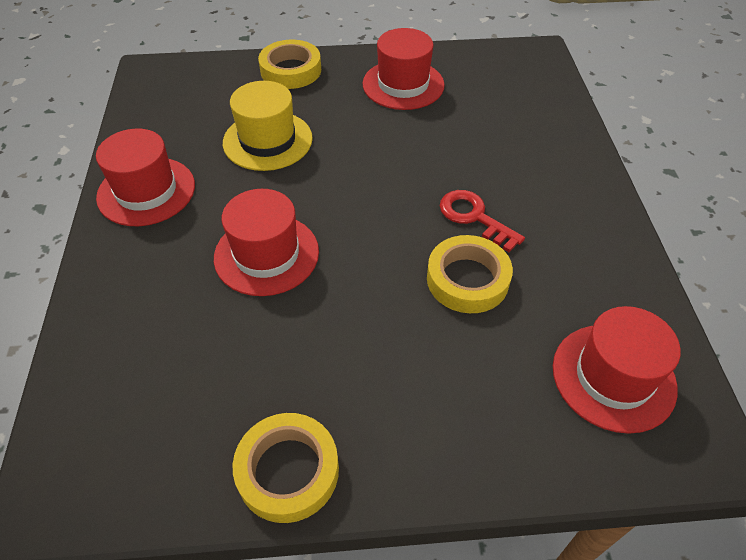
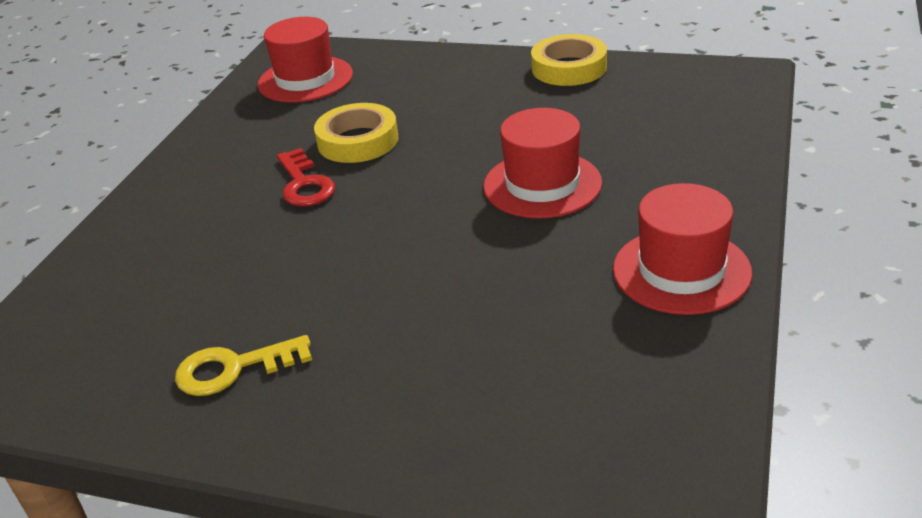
camera: 155 degrees left, 15 degrees down
(267, 140) = (494, 312): yellow hat -> none
(291, 70) = (399, 444): yellow tape -> none
(403, 84) = (233, 368): red hat -> yellow key

